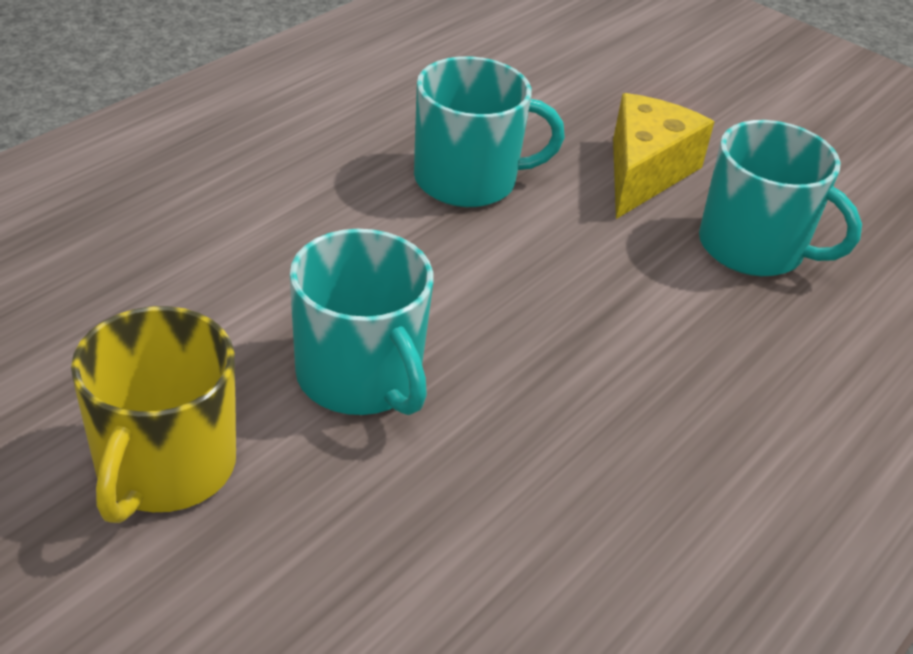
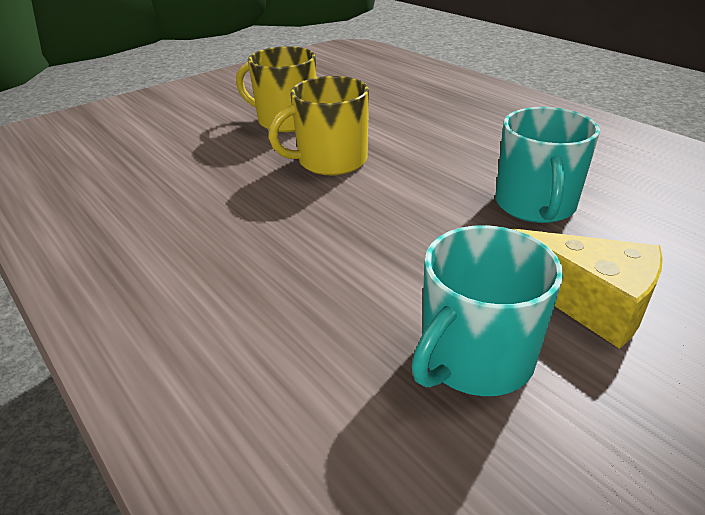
camera: 105 degrees right, 5 degrees down
(360, 377) = (331, 161): turquoise mug -> yellow mug

